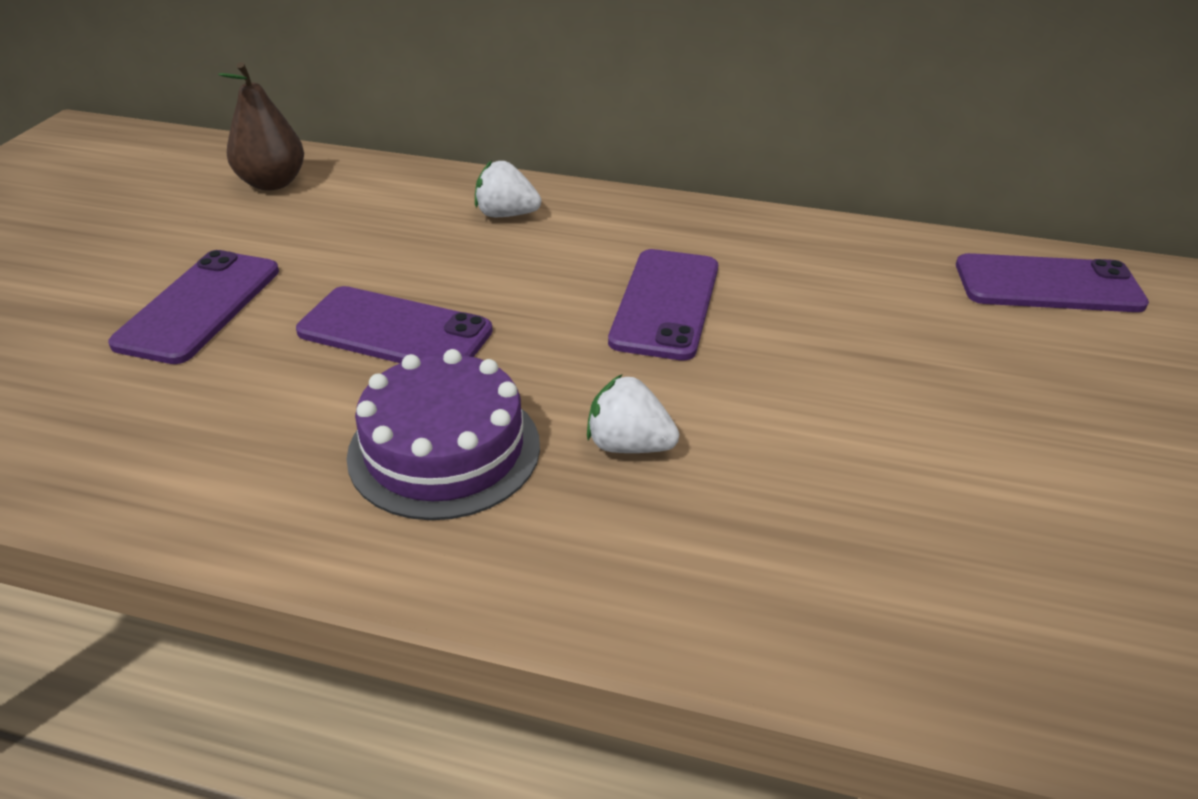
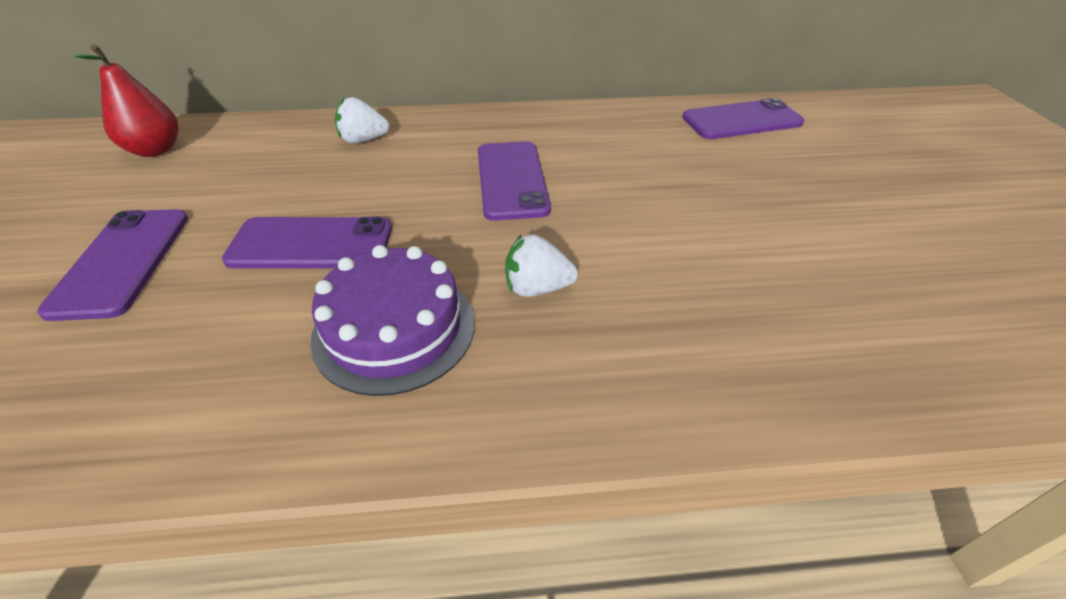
camera: 20 degrees left, 5 degrees up
(272, 183) = (155, 150): brown pear -> red pear

